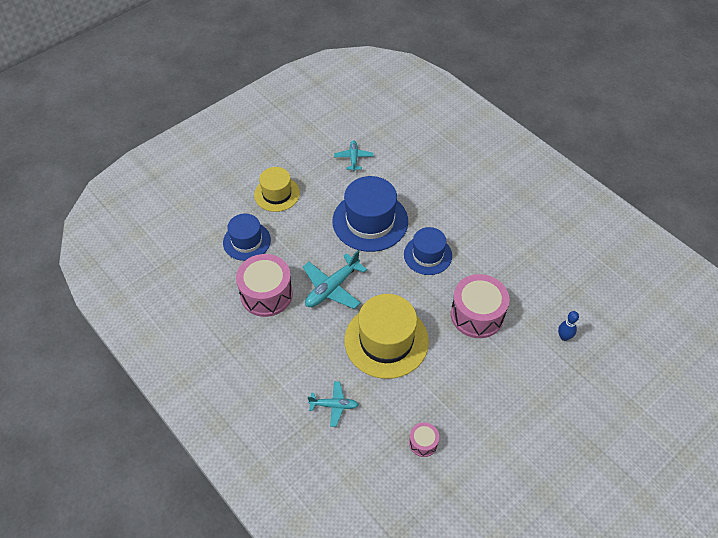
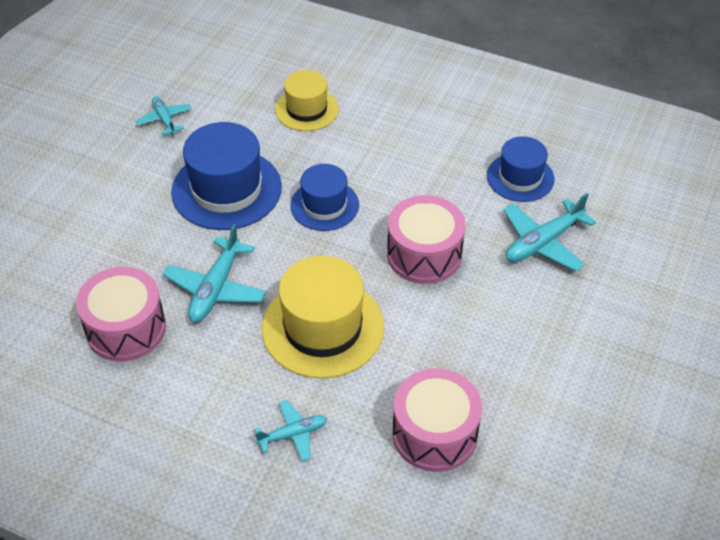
camera: 25 degrees left, 5 degrees down
(247, 241) = (63, 271): blue hat -> blue hat (520, 177)
(277, 194) = (77, 197): yellow hat -> yellow hat (306, 109)
(423, 443) = (434, 434): pink drum -> pink drum, size x2.05
(564, 337) = (543, 242): blue bowling pin -> turquoise plane

